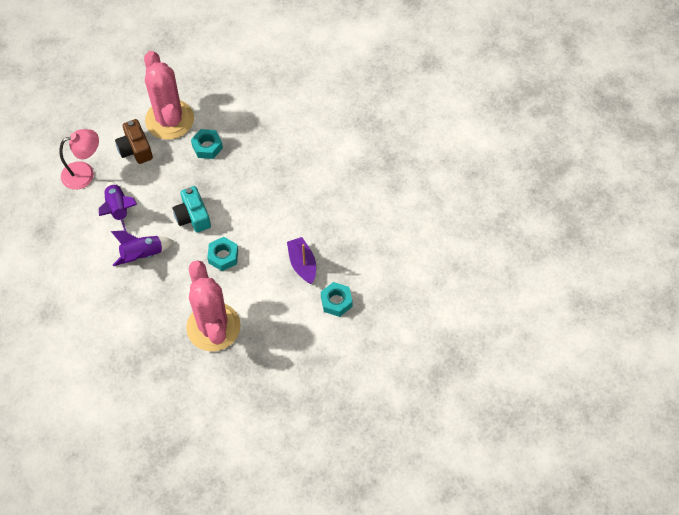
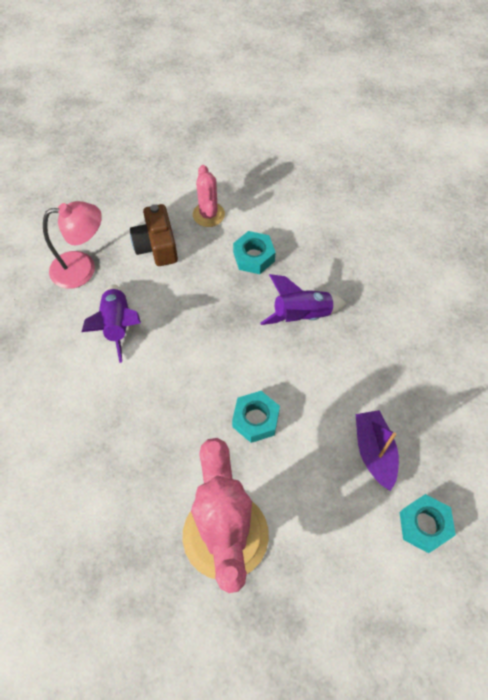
camera: 10 degrees right, 0 degrees up
(142, 255) = (138, 397): purple rocket -> purple rocket (301, 315)
(169, 120) = (208, 214): pink cactus -> pink cactus, size x0.49
(193, 216) = (220, 351): turquoise camera -> none

